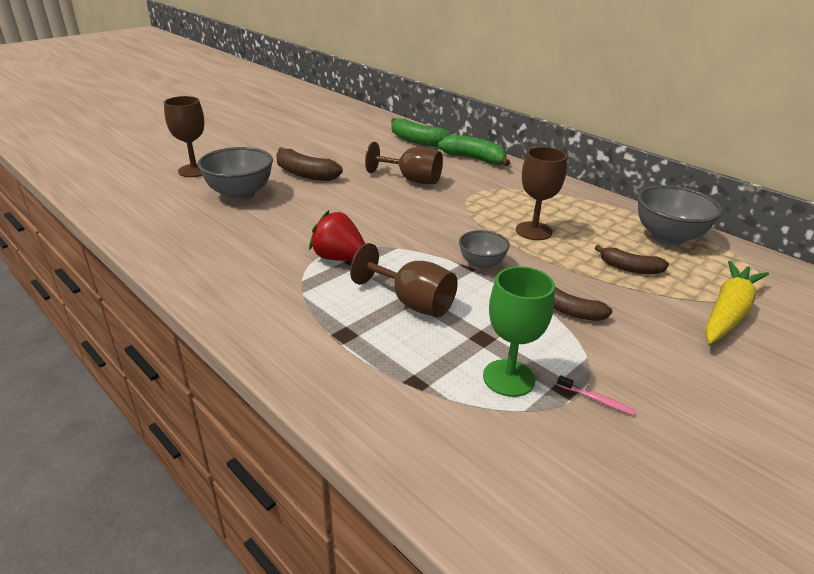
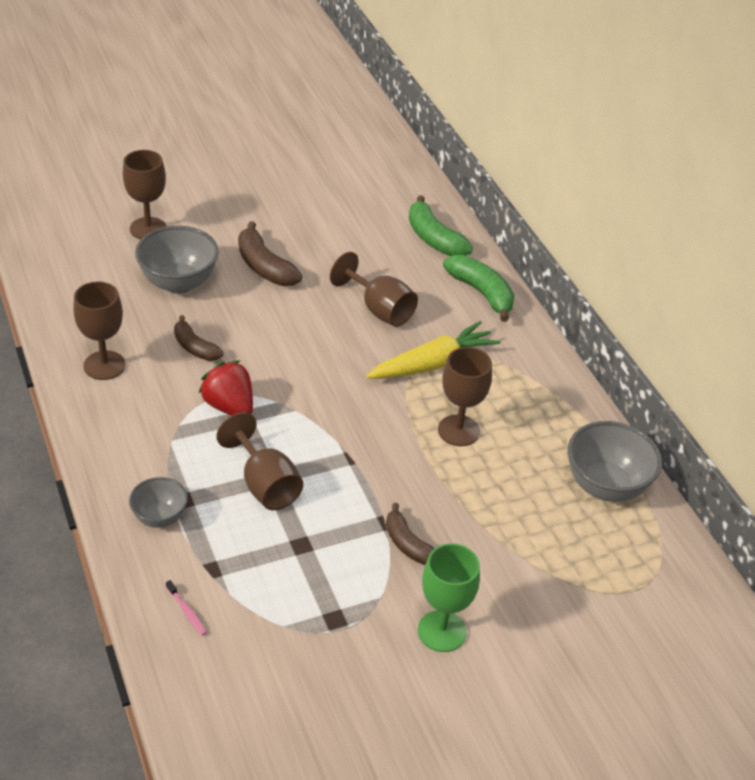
camera: 20 degrees right, 10 degrees up
(204, 256) = (104, 365): none -> brown goblet
(481, 264) = (366, 459): grey bowl -> grey bowl (160, 517)
(508, 378) = (293, 592): green goblet -> green goblet (442, 631)
(596, 400) = (352, 639): pink toothbrush -> pink toothbrush (187, 612)
(629, 268) = (519, 513): brown banana -> brown banana (194, 347)
(728, 312) = (569, 598): yellow carrot -> yellow carrot (432, 363)

